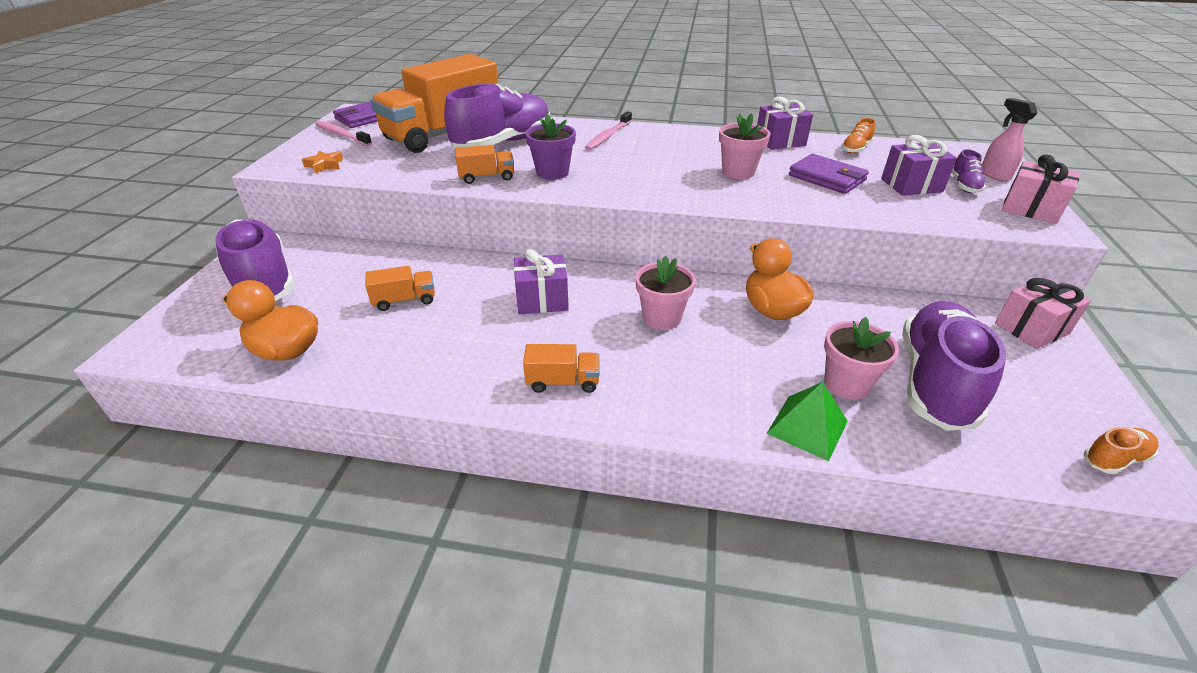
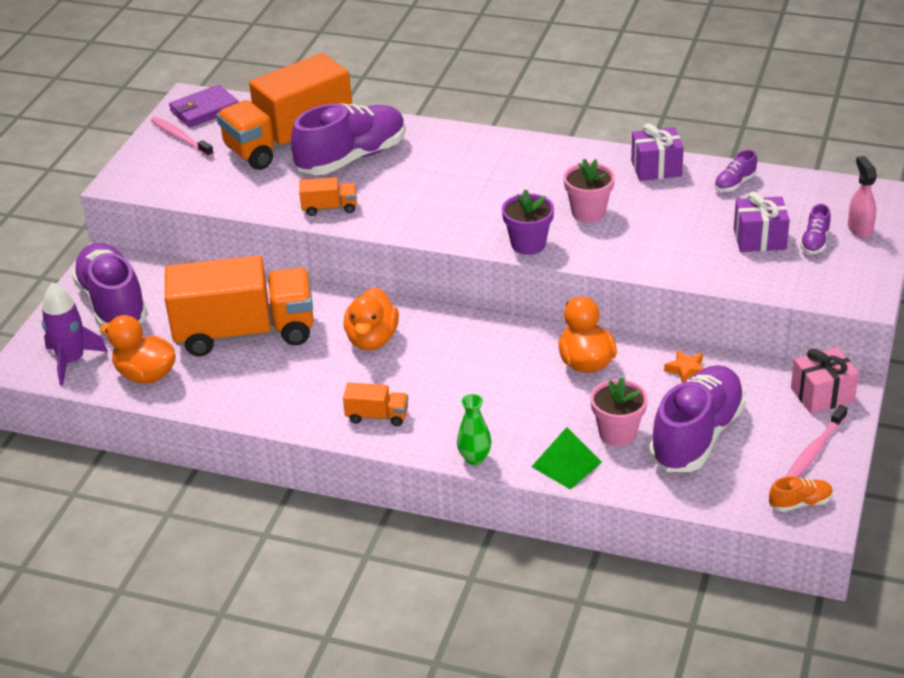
camera: 10 degrees right, 0 degrees up
(200, 340) = (72, 361): none -> purple rocket
(325, 165) = (168, 183): orange star -> orange star (686, 370)
(404, 300) = (245, 333): orange truck -> orange truck, size x2.43
(542, 300) = (372, 339): purple gift -> orange duck
(552, 172) = (396, 204): purple flower pot -> purple flower pot (528, 244)
(608, 136) = (468, 151): pink toothbrush -> pink toothbrush (814, 450)
(662, 318) = (479, 364): pink flower pot -> none
(694, 427) = (474, 458): none -> green vase
(826, 178) = (677, 224): purple wallet -> none
(855, 149) = (734, 183): orange shoe -> purple shoe
(1030, 209) = (858, 275): pink gift -> none

